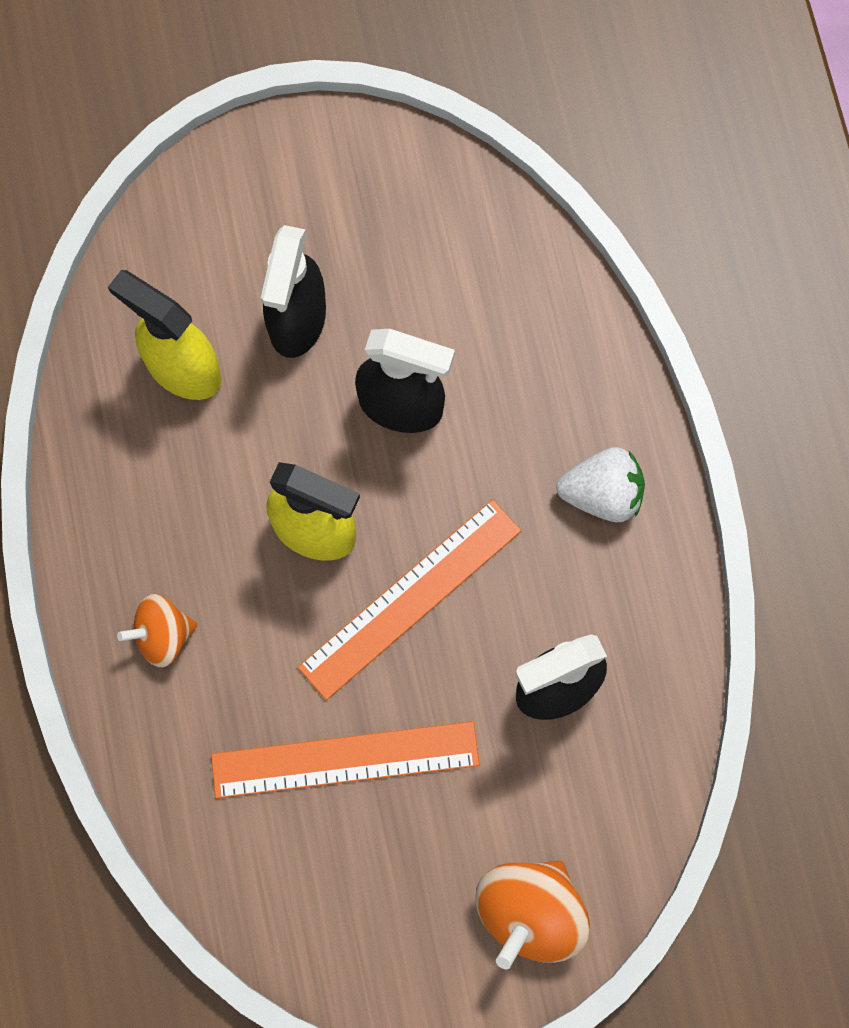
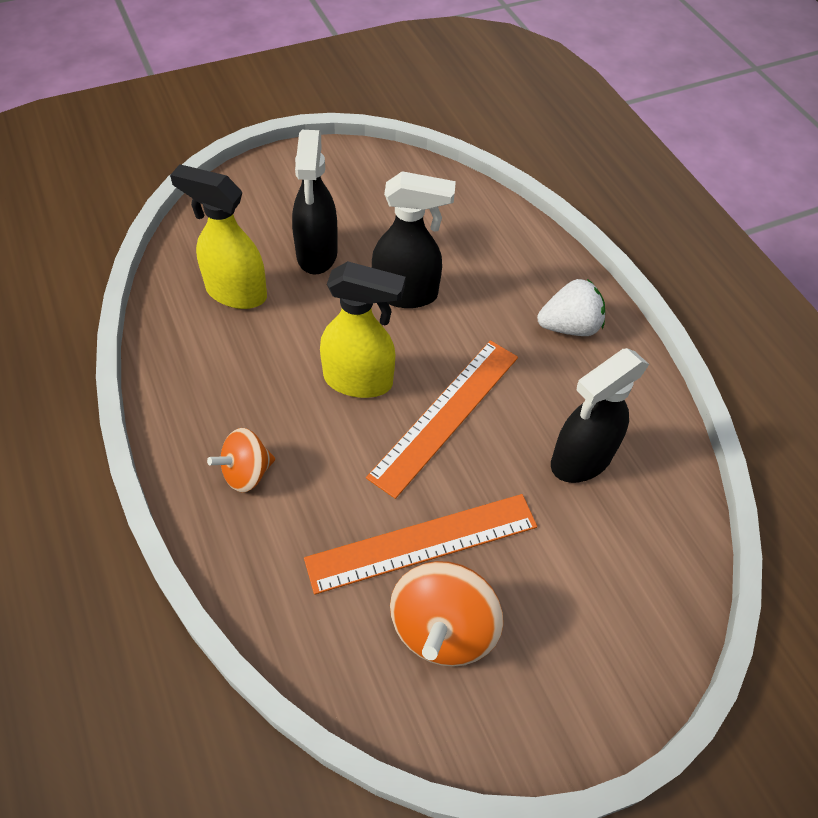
camera: 15 degrees left, 20 degrees down
(530, 913) = (619, 642): orange spinning top -> orange spinning top (442, 628)

